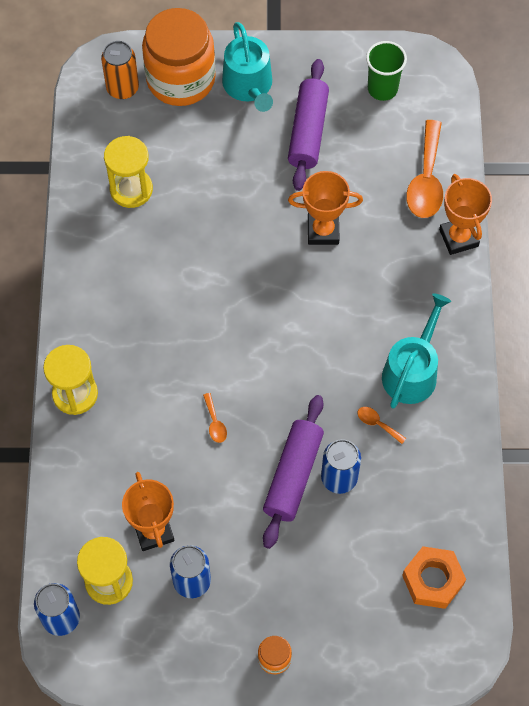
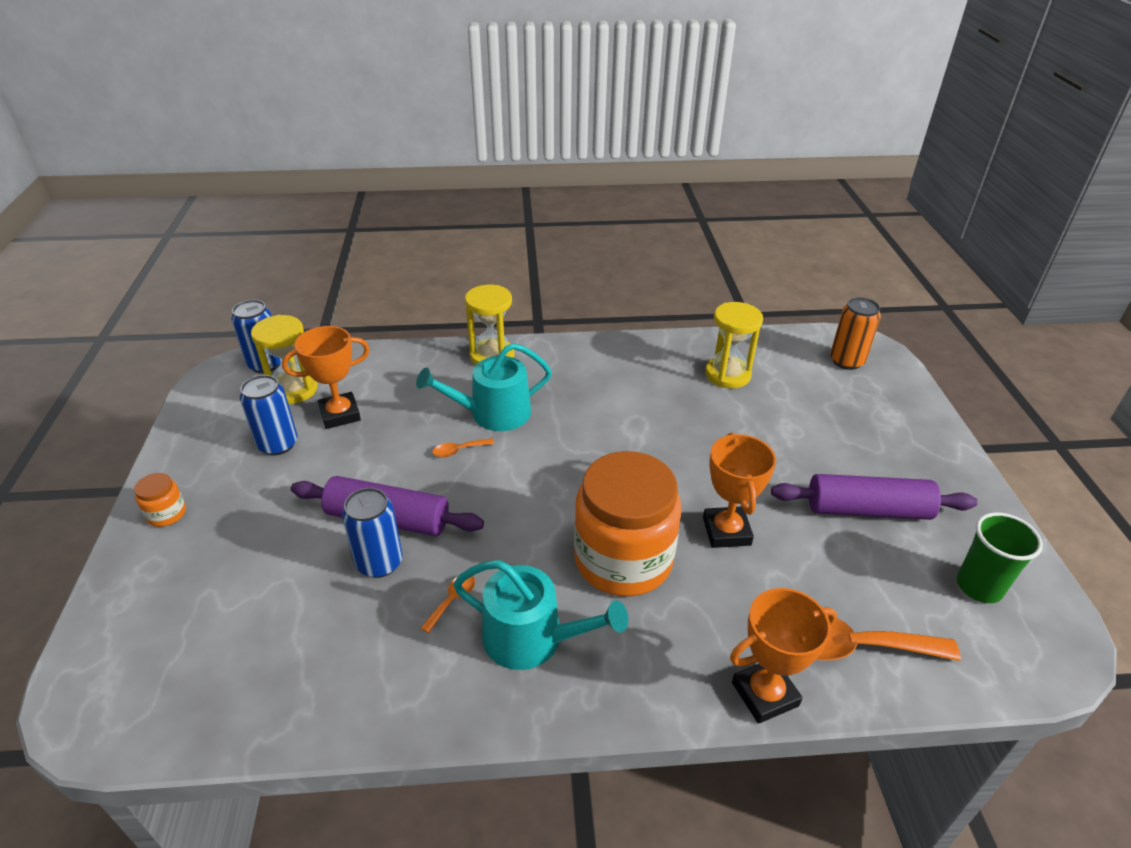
camera: 85 degrees right, 25 degrees down
(180, 79) = (881, 399): orange jar -> orange jar (623, 559)
(249, 86) = (903, 453): turquoise watering can -> turquoise watering can (492, 413)
(432, 580) = (213, 673): orange nut -> none

